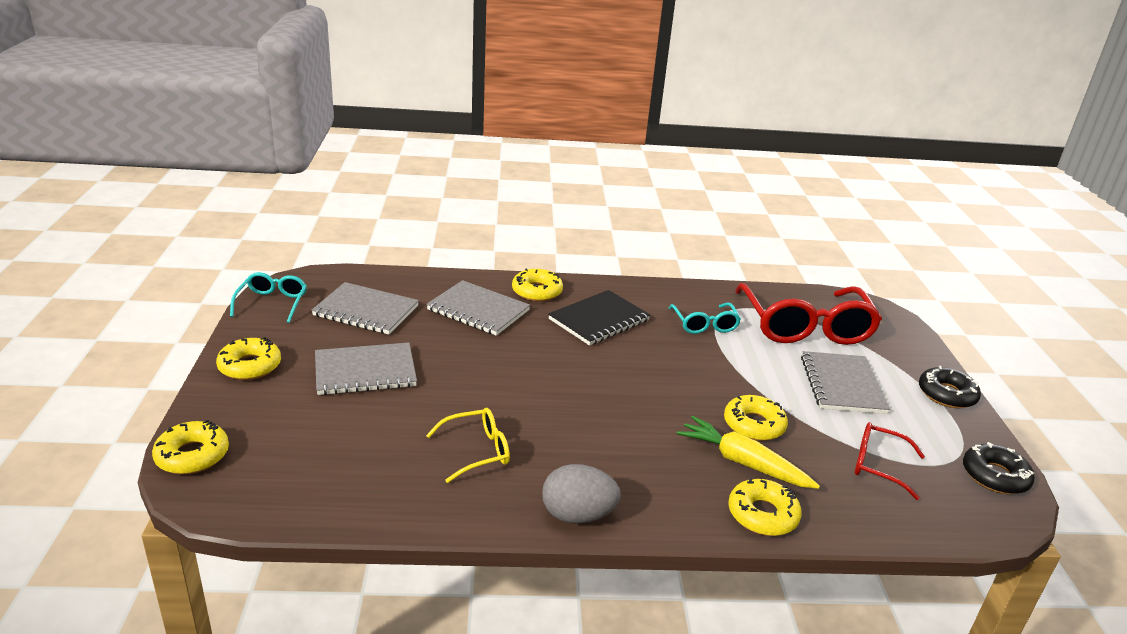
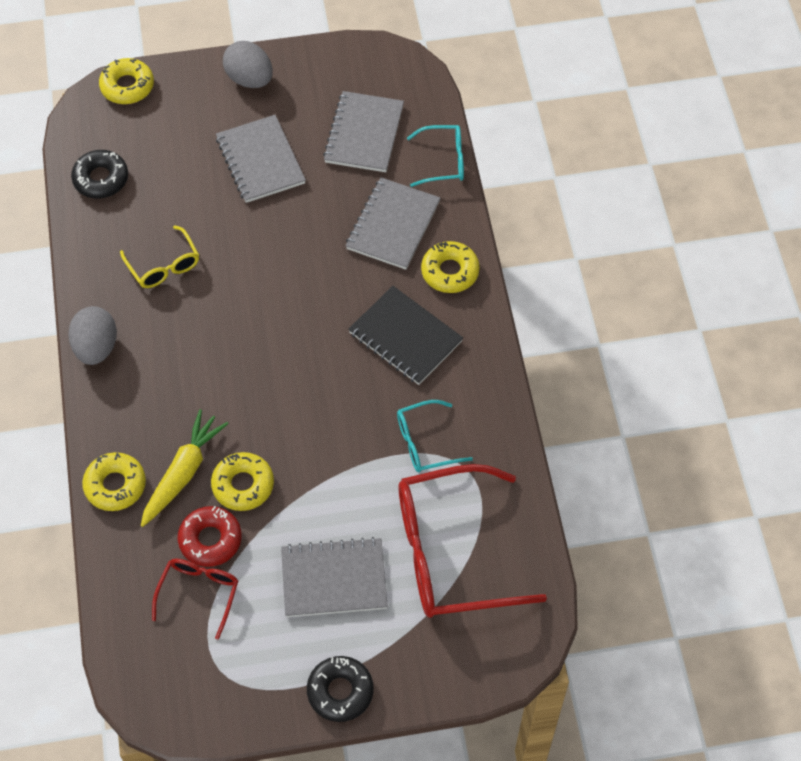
camera: 85 degrees right, 30 degrees up
(250, 366) = (249, 79): yellow donut -> grey egg
(272, 303) = (357, 59): turquoise glasses -> turquoise glasses (443, 161)
(817, 452) = (210, 540): none -> red donut
(995, 476) = (200, 705): black donut -> black donut (101, 179)

